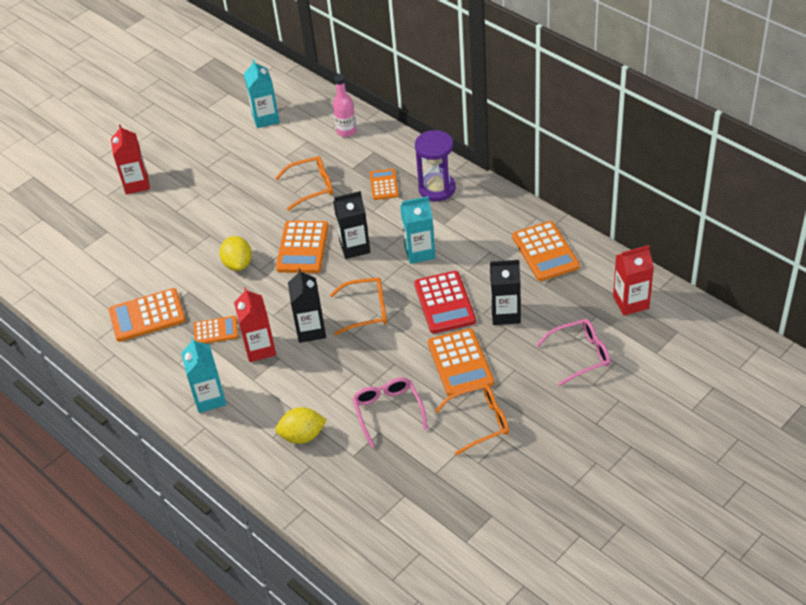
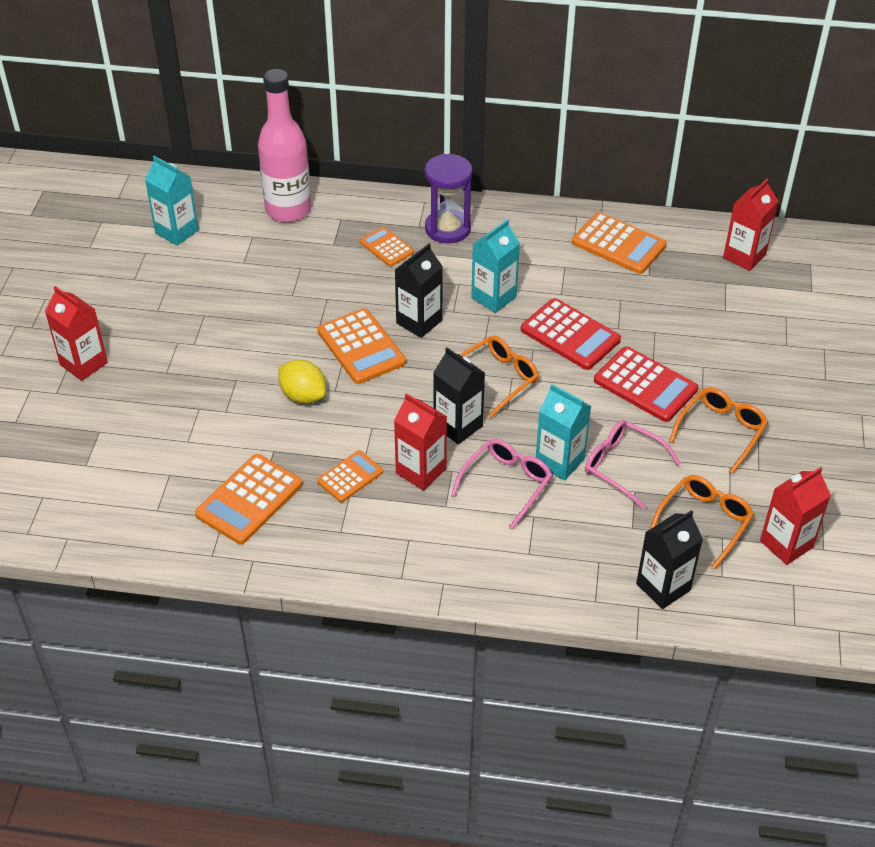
camera: 40 degrees left, 0 degrees up
(210, 398) = (417, 550): turquoise carton -> turquoise carton (559, 461)
(302, 436) = (560, 535): yellow lemon -> none
(311, 187) = (306, 281): orange glasses -> orange glasses (705, 521)
(346, 131) = (288, 210): pink bottle -> pink bottle, size x1.80
(443, 523) = (786, 544): none -> red carton
(460, 363) = (645, 385): orange calculator -> red calculator
(505, 314) = (640, 318): black carton -> black carton (663, 587)
(580, 355) = (749, 324): pink glasses -> pink glasses (507, 484)

